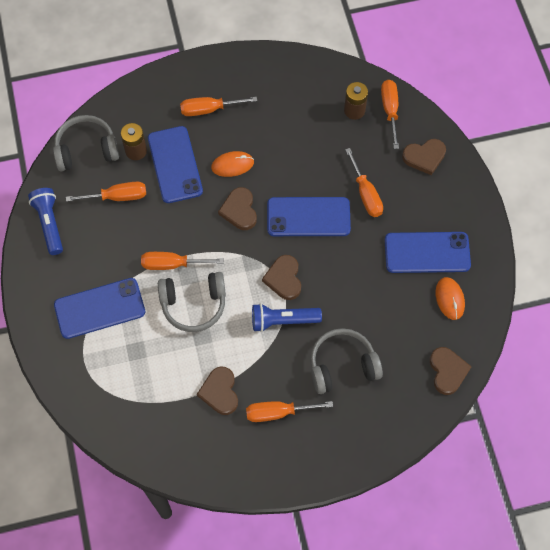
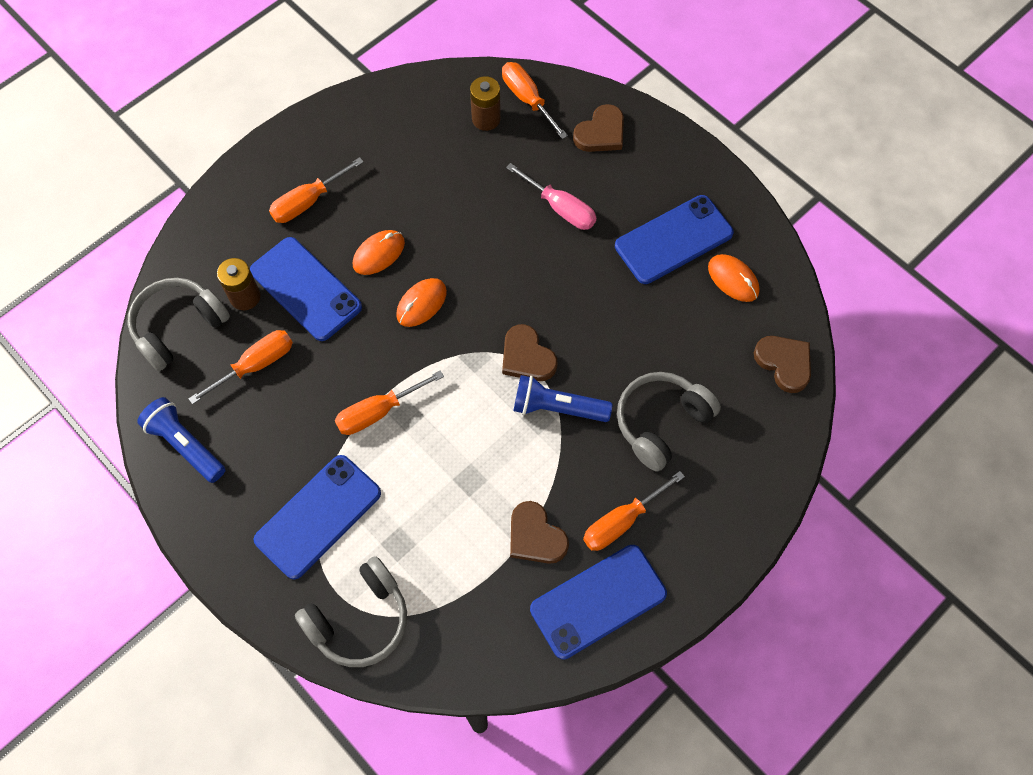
camera: 30 degrees left, 0 degrees up
(194, 304) = (436, 447): grey headphones -> grey headphones (359, 619)
(239, 210) = (421, 303): brown heart -> orange mouse
(283, 321) = (557, 407): blue flashlight -> blue flashlight turned 45 degrees clockwise
(308, 217) = (510, 269): blue phone -> blue phone (598, 601)
(365, 194) = (560, 208): orange screwdriver -> pink screwdriver

